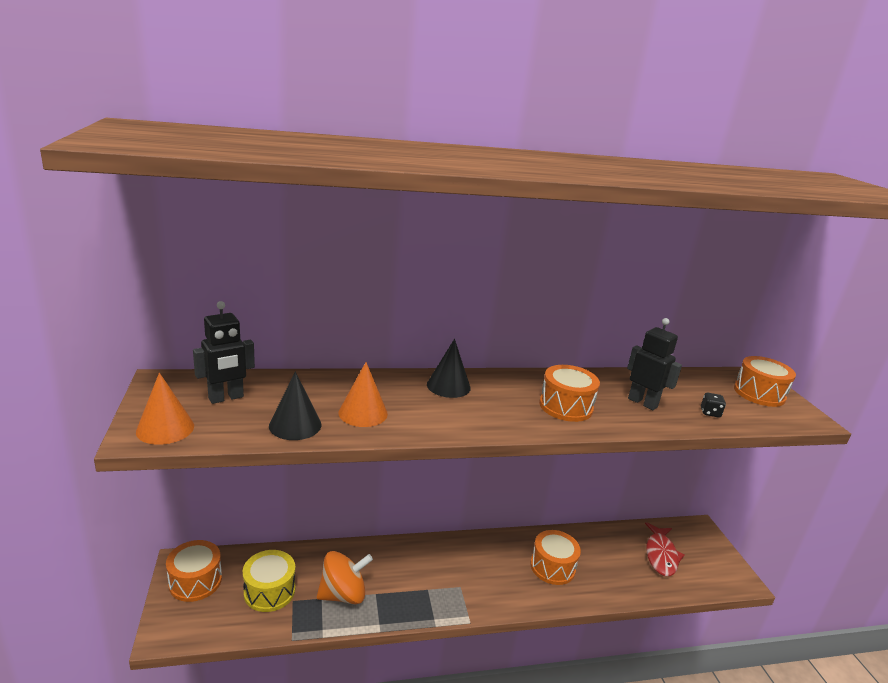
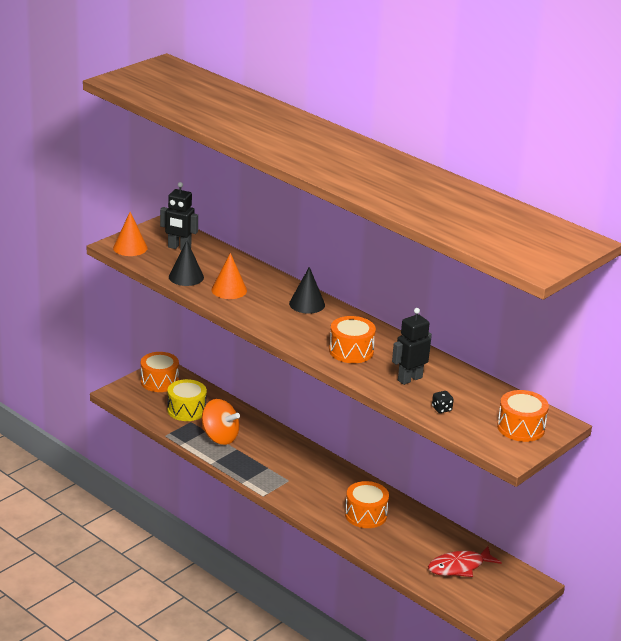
camera: 55 degrees right, 5 degrees up
(642, 402) = (409, 379): black robot -> black robot turned 135 degrees counterclockwise

